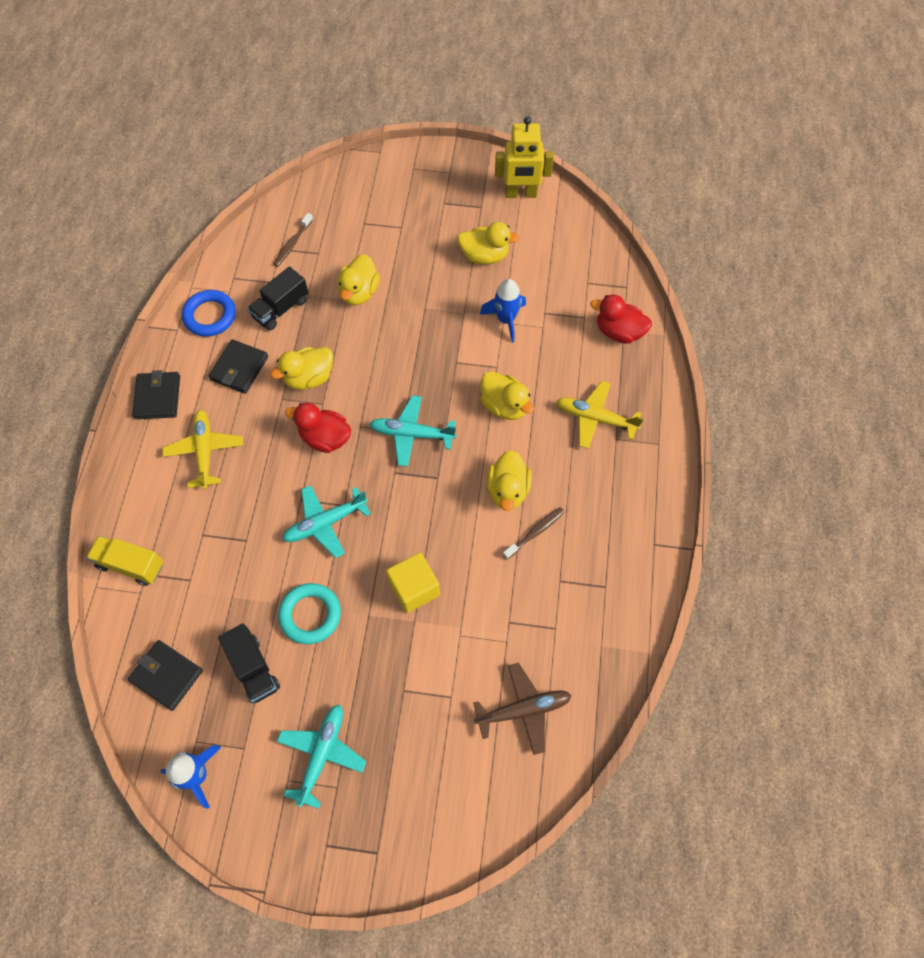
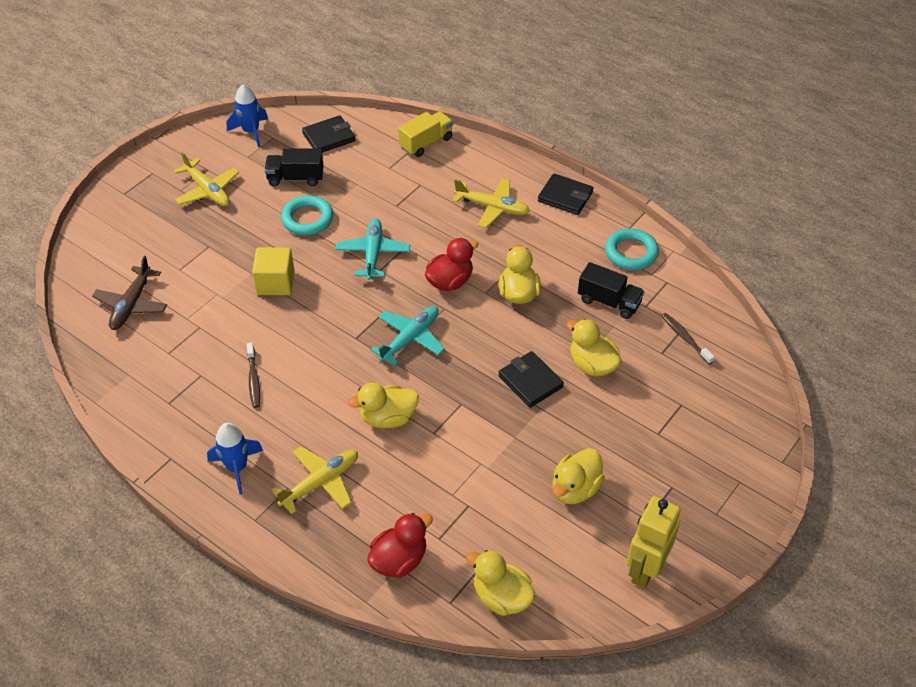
camera: 120 degrees right, 15 degrees down
(210, 316) = (631, 253): blue ring -> turquoise ring
(239, 368) = (560, 253): black wallet -> black wallet (530, 381)
(281, 308) = (609, 302): black truck -> black truck turned 135 degrees clockwise
(322, 754) = (207, 190): turquoise plane -> yellow plane
(506, 320) = (482, 467): blue rocket -> blue rocket (237, 467)
(508, 490) = (305, 380): yellow duck -> yellow duck (501, 597)

